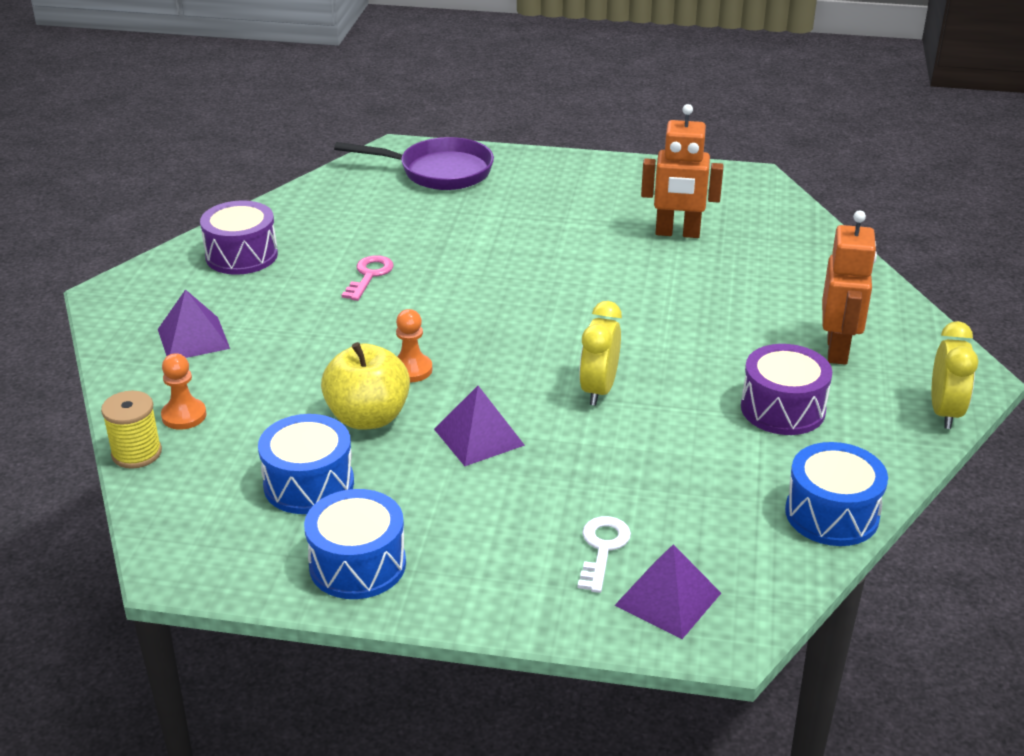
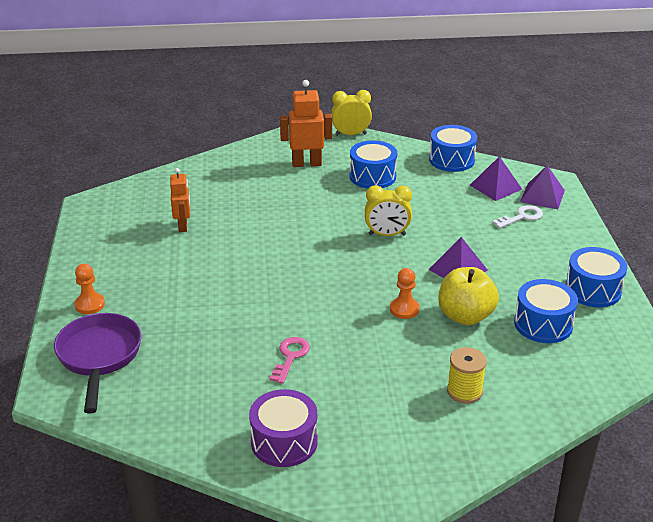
camera: 105 degrees left, 0 degrees up
(136, 453) = (567, 410): yellow spool -> yellow spool (464, 391)
(184, 416) = (515, 401): orange pawn -> orange pawn (90, 305)
(193, 338) = (421, 429): purple pyramid -> purple pyramid (495, 187)
(369, 275) = (290, 357): pink key -> pink key turned 105 degrees clockwise
(602, 548) = (522, 217): white key -> white key turned 150 degrees clockwise
(677, 233) = (183, 226): orange robot -> orange robot, size x0.67
(783, 409) = (372, 176): purple drum -> blue drum

